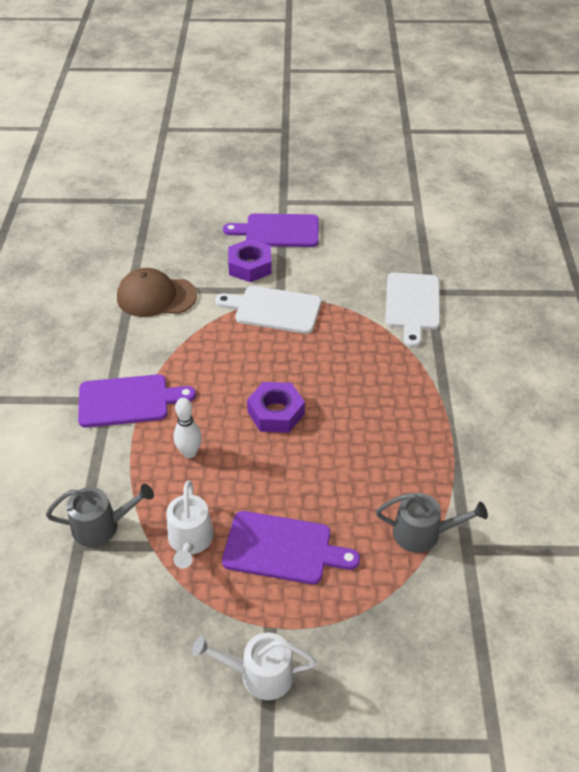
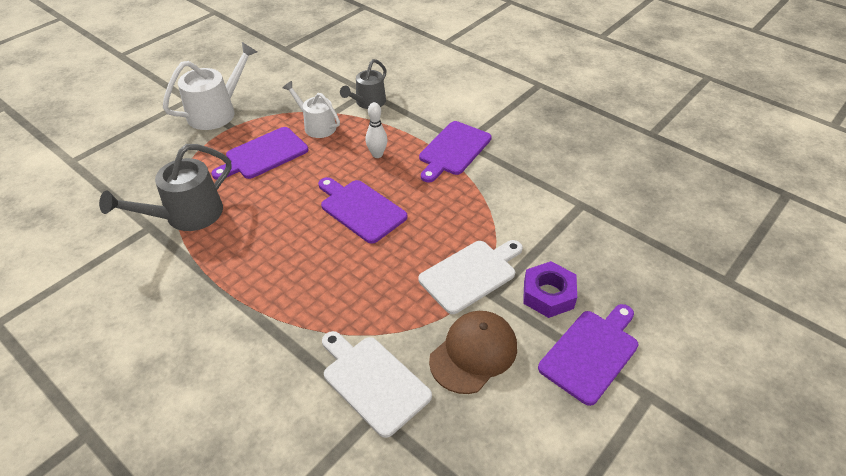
camera: 130 degrees right, 0 degrees up
(156, 297) = (557, 213): brown cap -> brown cap (473, 353)
(260, 674) = (217, 112): white watering can -> white watering can, size x1.52
(276, 413) = (360, 209): purple nut -> purple cutting board
(422, 533) = (187, 215): grey watering can -> grey watering can, size x1.52

